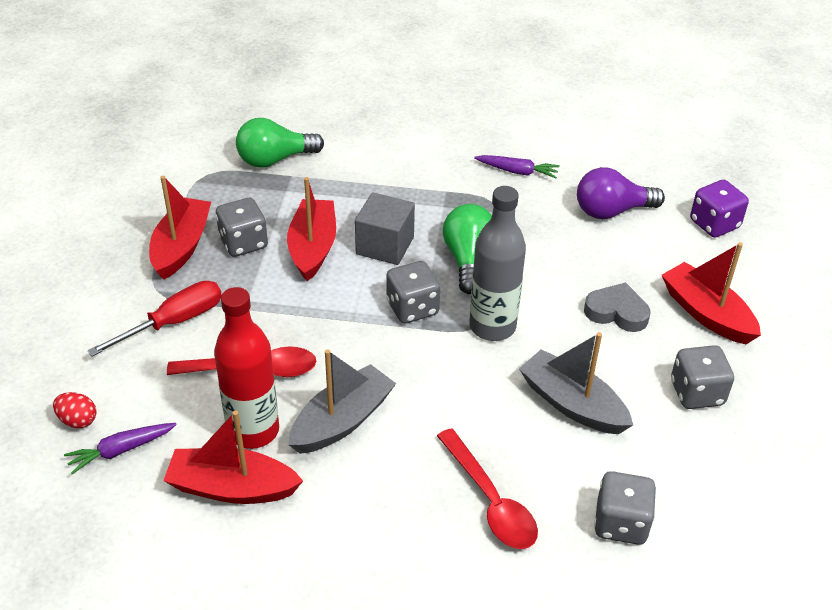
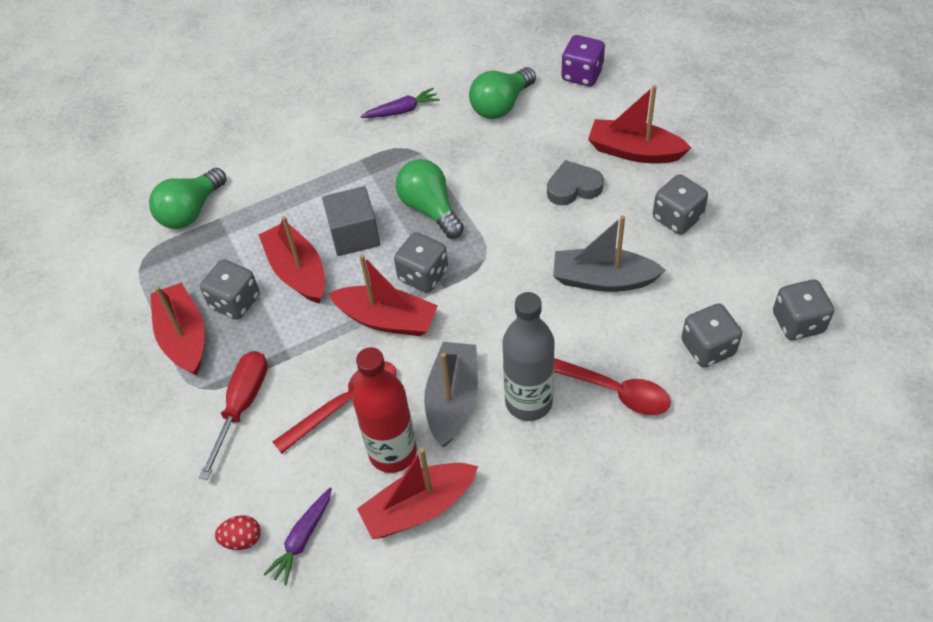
camera: 30 degrees left, 10 degrees up
(349, 325) = (387, 319): none -> red boat
(492, 326) = (495, 253): grey bottle -> grey bottle (528, 402)
(611, 211) = (501, 105): purple light bulb -> green light bulb
(738, 558) = (798, 322): none -> grey dice

